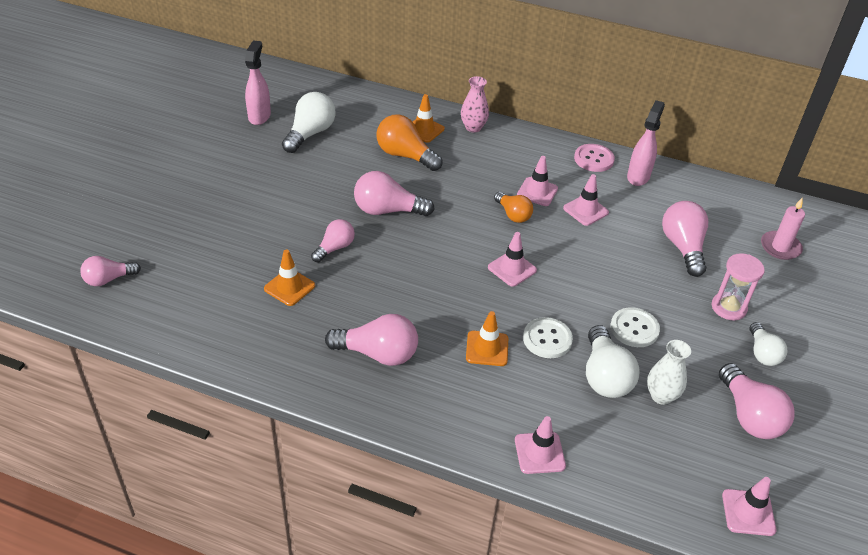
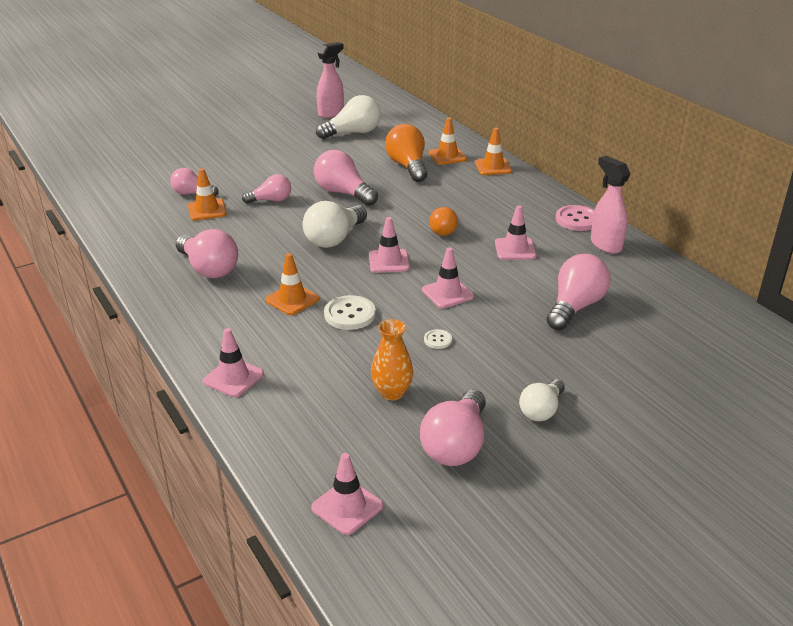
camera: 40 degrees right, 10 degrees down
(108, 279) = (106, 165): pink light bulb -> pink light bulb (192, 193)
(473, 127) = (493, 167): pink vase -> orange traffic cone
(537, 192) = (488, 223): pink traffic cone -> pink traffic cone (447, 293)
(604, 376) = (362, 357): white light bulb -> white light bulb (334, 239)
(634, 329) = (438, 340): white button -> white button, size x0.53
(638, 176) = (605, 245): pink spray bottle -> pink spray bottle turned 90 degrees counterclockwise
(661, 396) = (392, 393): white vase -> orange vase
(728, 307) = (557, 365): pink hourglass -> none
(780, 247) = (688, 346): pink candle -> none

